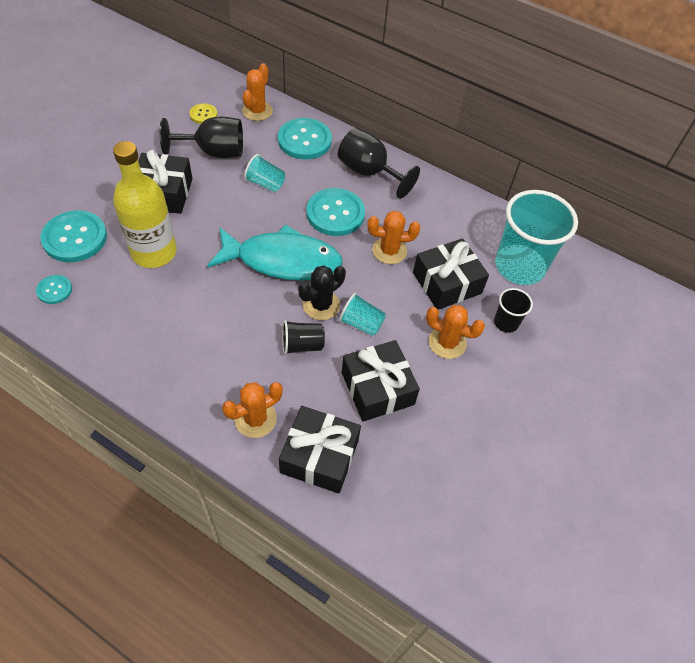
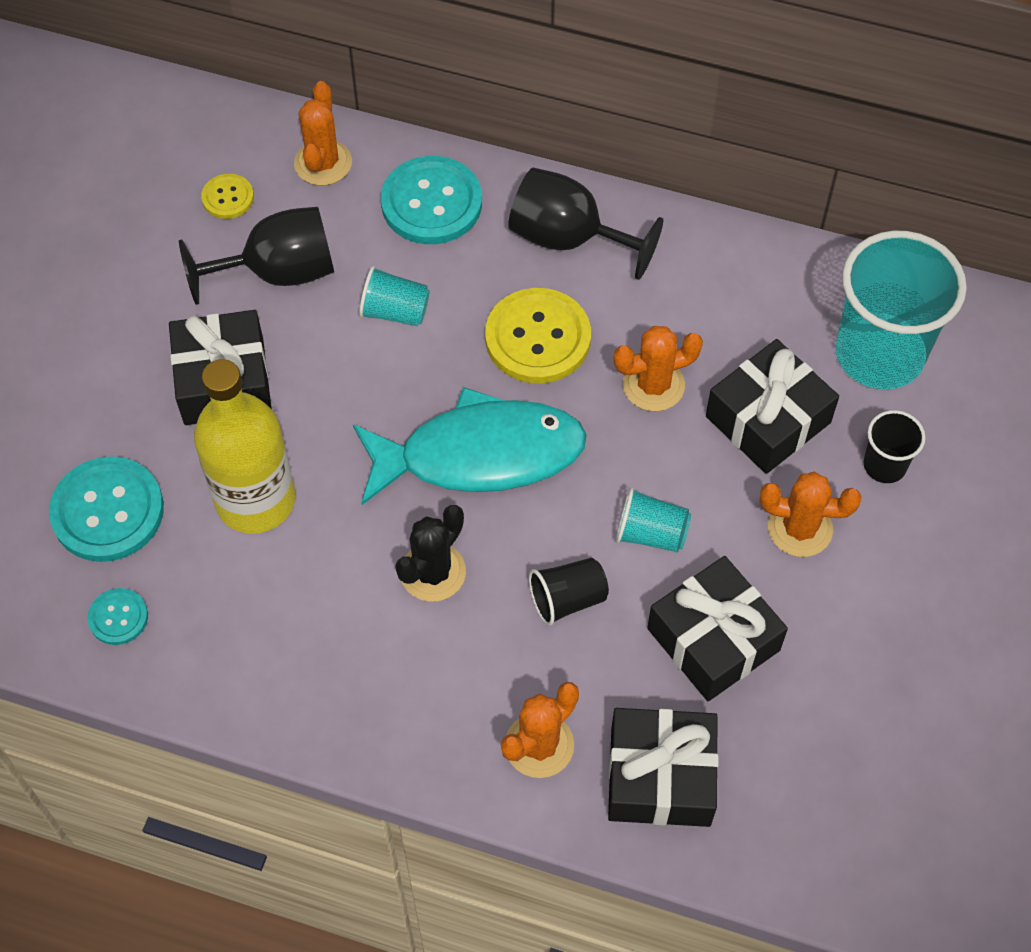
camera: 10 degrees left, 5 degrees up
(321, 305) = (573, 519): black cactus -> black cactus (433, 572)
(335, 213) = (537, 338): turquoise button -> yellow button

